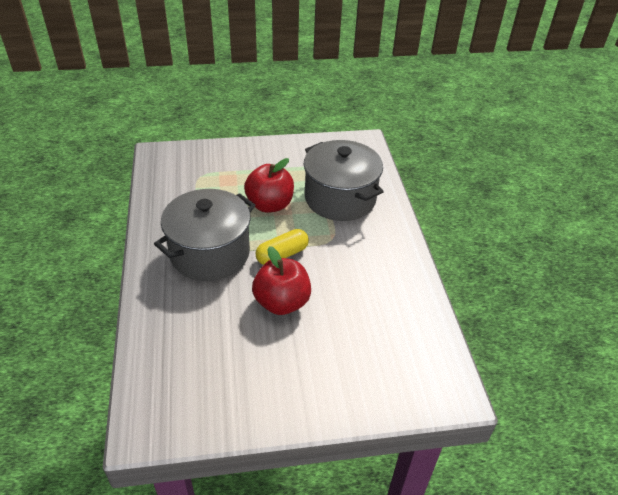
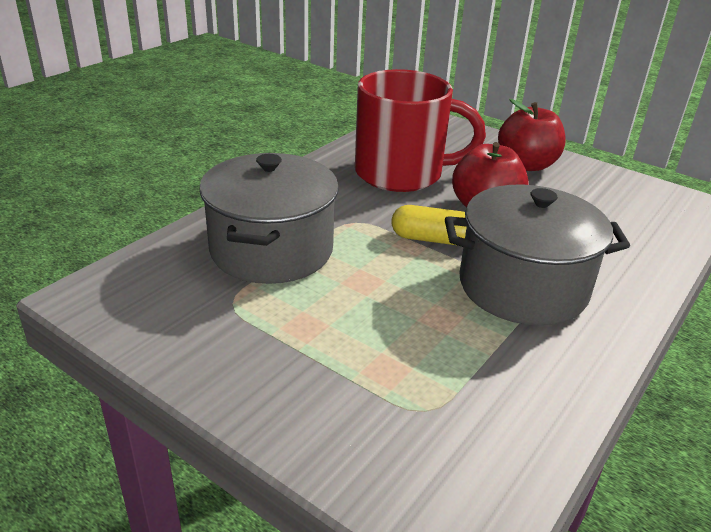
camera: 135 degrees left, 10 degrees down
(270, 205) = (372, 295): red apple -> red apple (527, 165)
(364, 299) = (401, 173): none -> red mug

